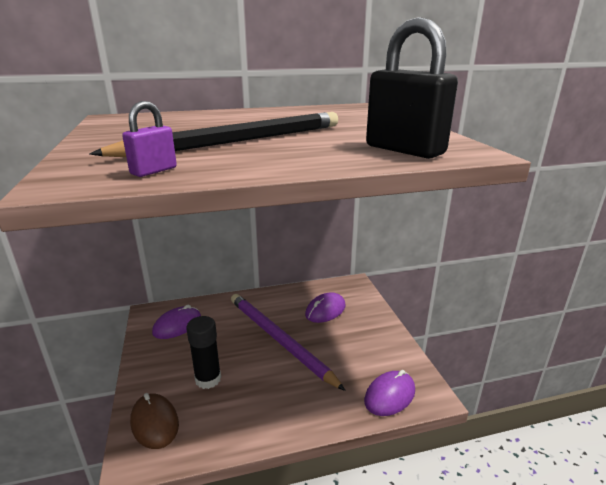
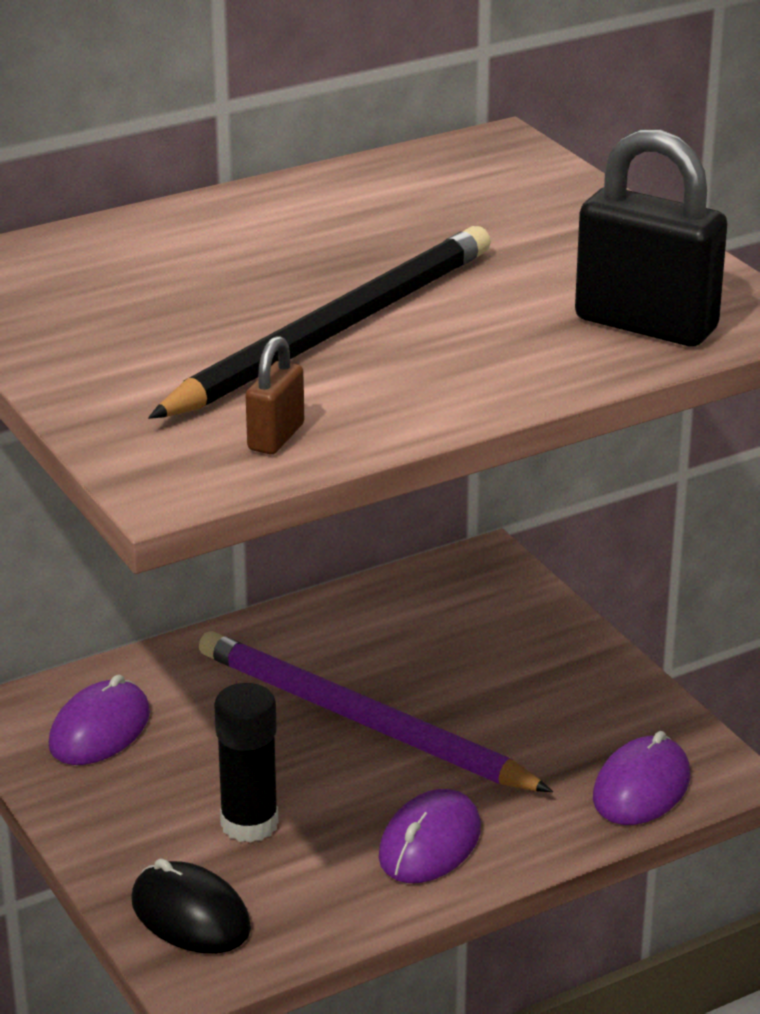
camera: 15 degrees left, 5 degrees up
(154, 171) = (276, 437): purple padlock -> brown padlock
(155, 423) = (190, 915): brown mouse -> black mouse
(325, 310) = (441, 639): purple mouse -> purple mouse (429, 843)

